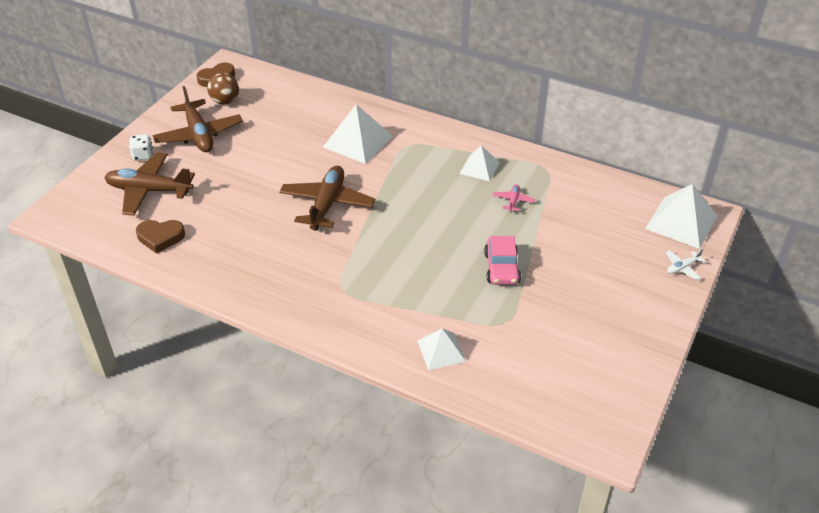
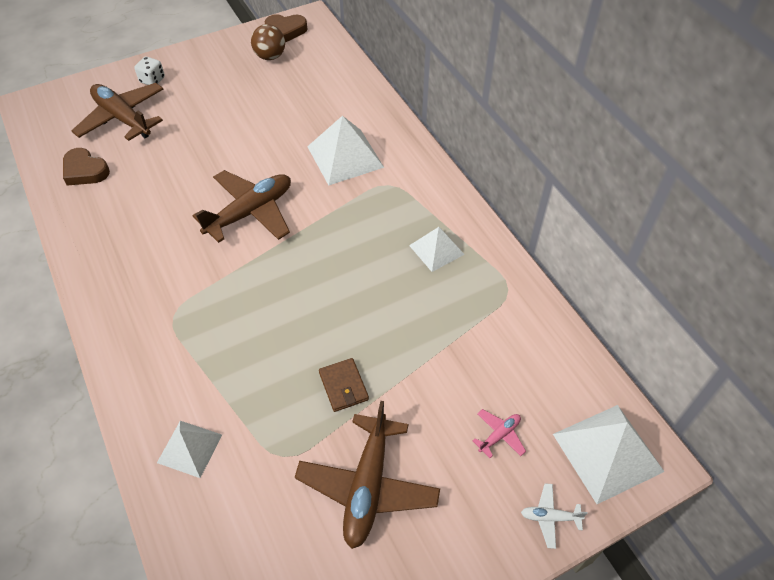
camera: 35 degrees right, 10 degrees up
(199, 135) = (215, 81): brown plane -> brown plane (368, 486)
(501, 268) = (343, 386): pink car -> brown wallet
(513, 201) = (433, 310): pink plane -> pink plane (499, 435)

